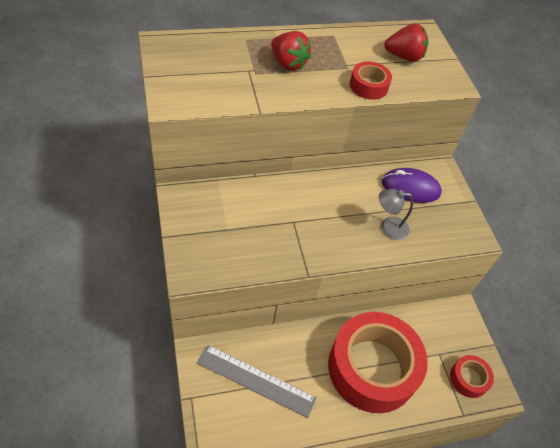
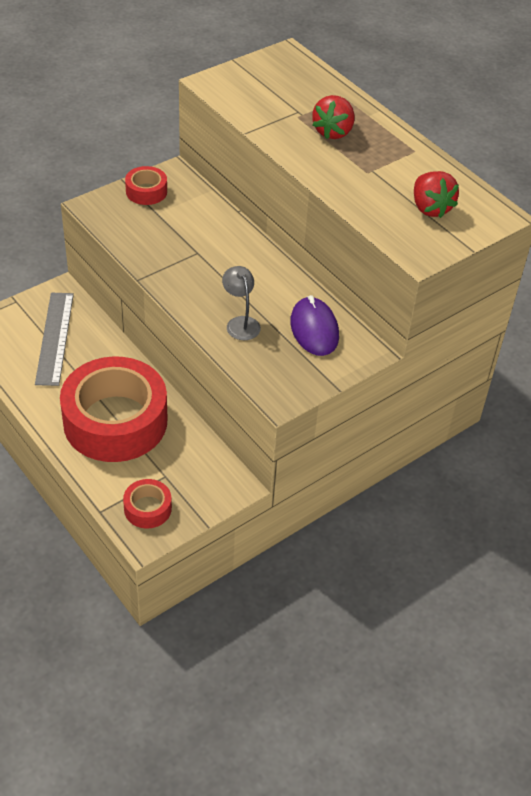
camera: 70 degrees right, 5 degrees down
(368, 86) = (350, 192): red tape -> red tape (146, 191)

